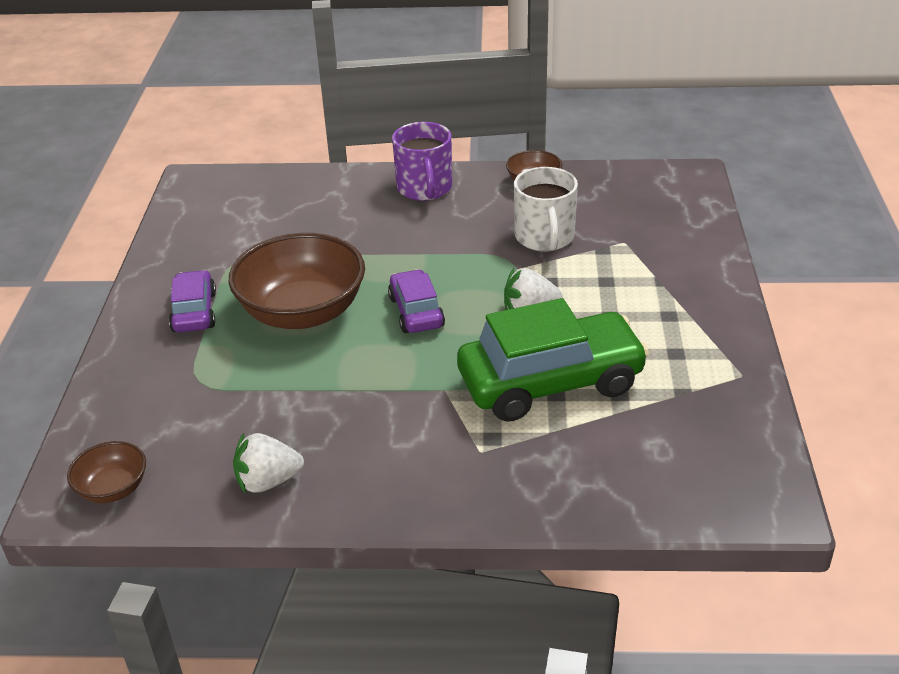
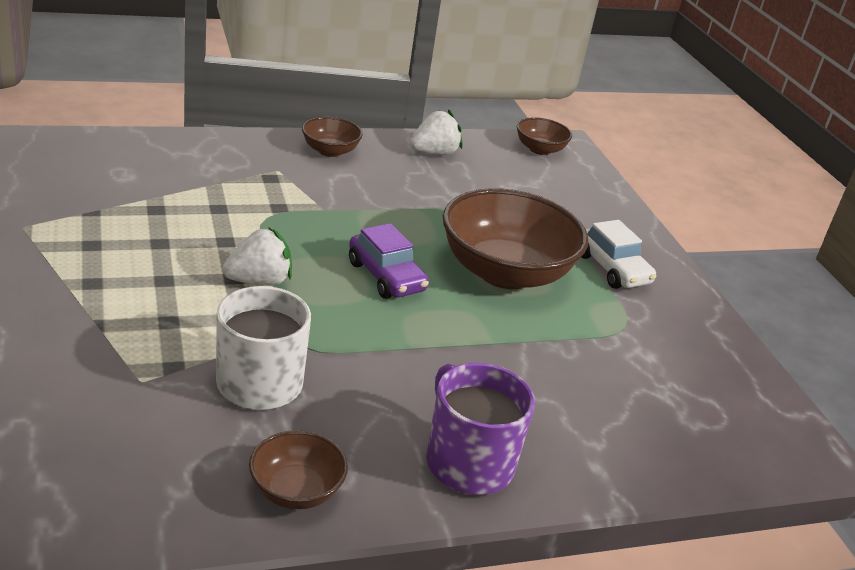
camera: 155 degrees right, 5 degrees down
(194, 312) = (612, 269): purple car -> white car
(405, 486) = (330, 151): none -> brown bowl
(550, 382) = (225, 217): green car -> none

